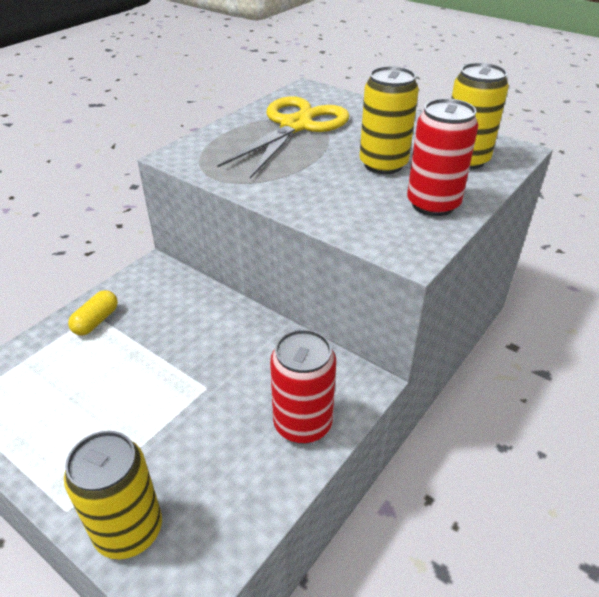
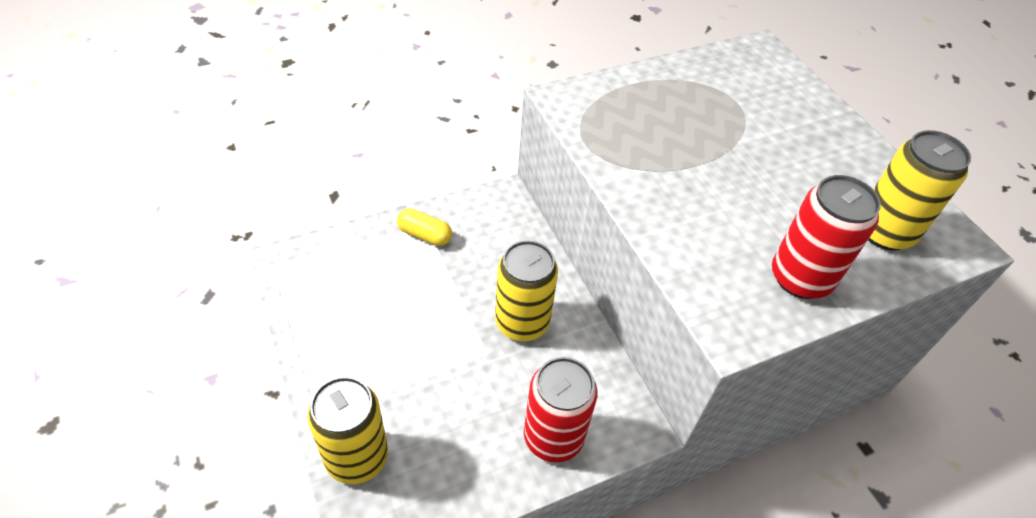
camera: 25 degrees right, 10 degrees up
(96, 321) = (425, 235): yellow capsule -> yellow capsule turned 60 degrees clockwise
(296, 126) = (715, 103): yellow scissors -> none
(383, 164) = (780, 199): yellow can -> yellow can (522, 322)

